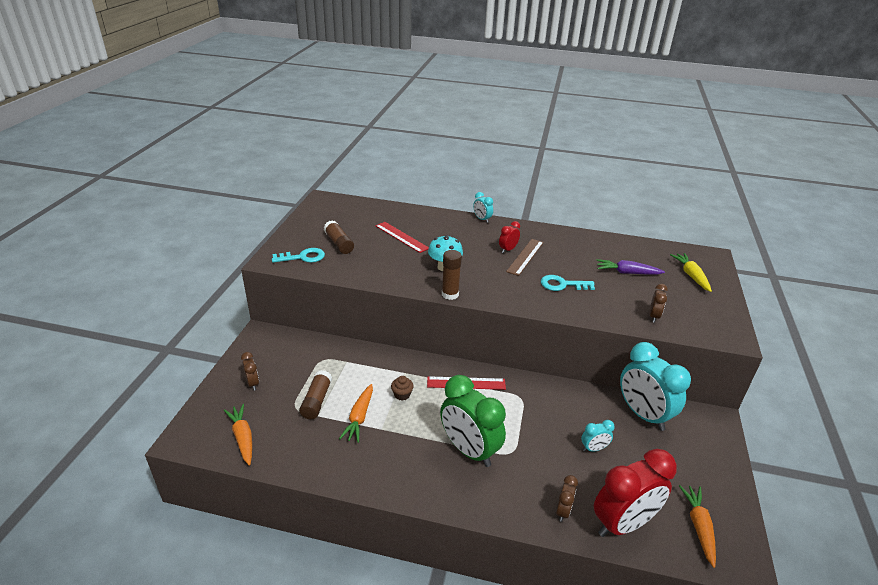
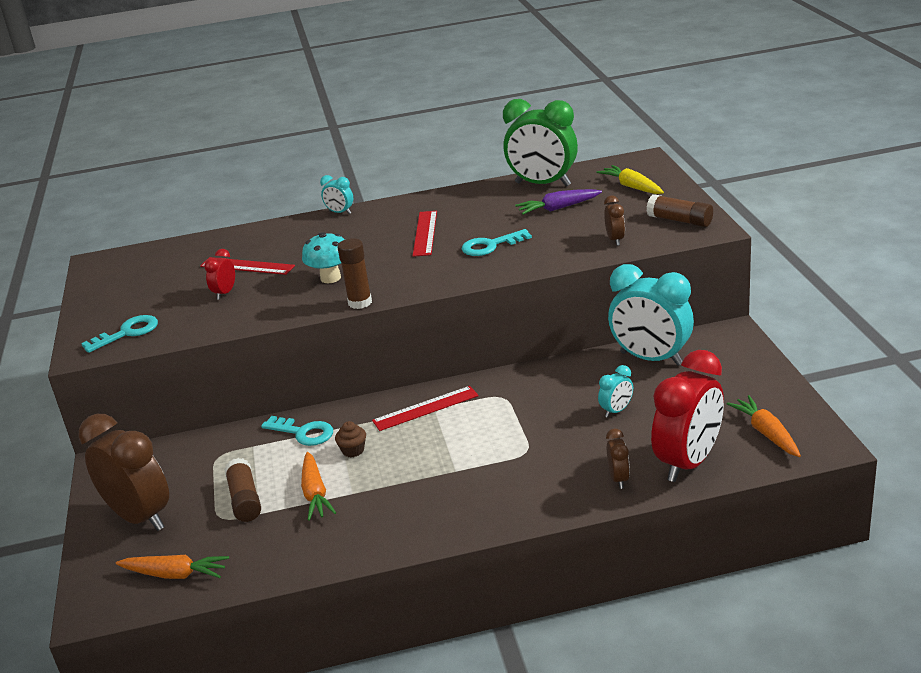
camera: 20 degrees left, 5 degrees down
(243, 437) = (175, 574): orange carrot -> orange carrot turned 150 degrees clockwise
(253, 383) = (140, 517): brown clock -> brown clock, size x2.24
(339, 243) = (166, 302): brown glue stick -> brown glue stick (680, 221)
(381, 366) = (303, 433): none -> turquoise key
(469, 450) = (475, 469): green clock -> green clock (543, 184)
(508, 250) = (398, 233): red clock -> red clock (225, 293)
(525, 256) = (425, 233): brown ruler -> red ruler

